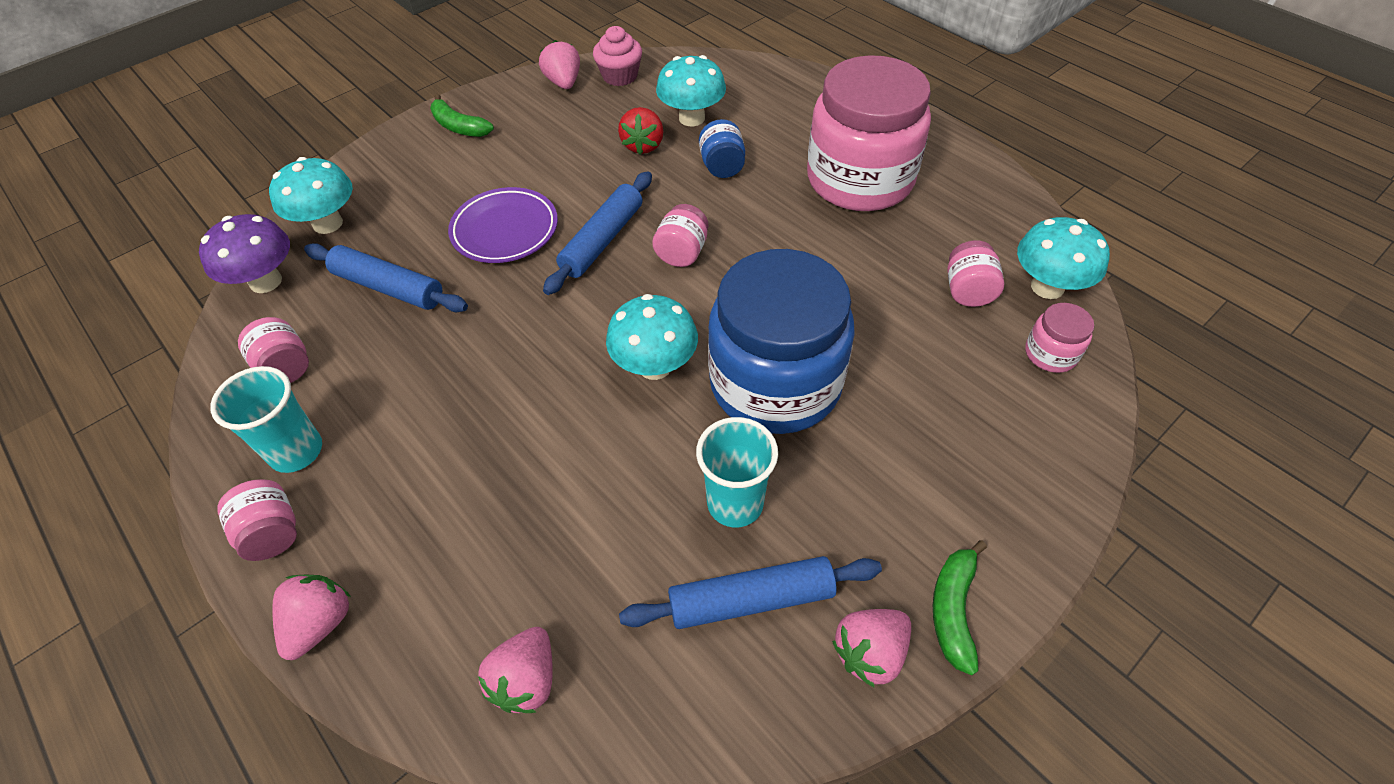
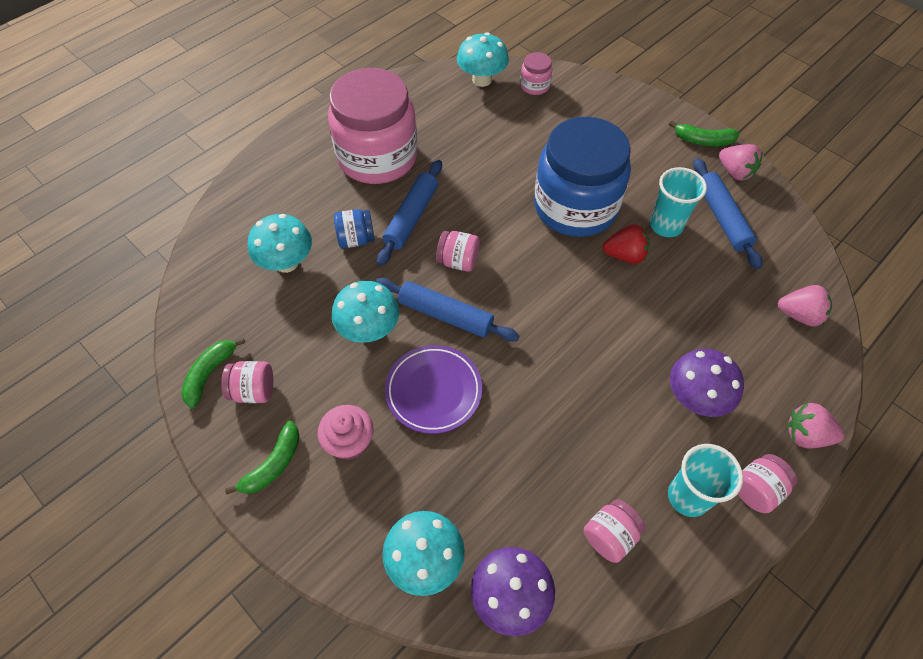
camera: 95 degrees left, 5 degrees up
(388, 287) = (509, 474): blue rolling pin -> blue rolling pin (411, 217)
(422, 486) = (695, 398): none -> purple mushroom
(564, 83) = (210, 374): pink strawberry -> green banana
(620, 76) = (208, 324): pink cupcake -> pink cupcake (349, 441)
(643, 145) = (322, 296): red strawberry -> red strawberry (625, 255)
(655, 366) = (570, 271): turquoise mushroom -> turquoise mushroom (369, 330)
(968, 291) = (487, 113): pink jar -> pink jar (253, 391)

